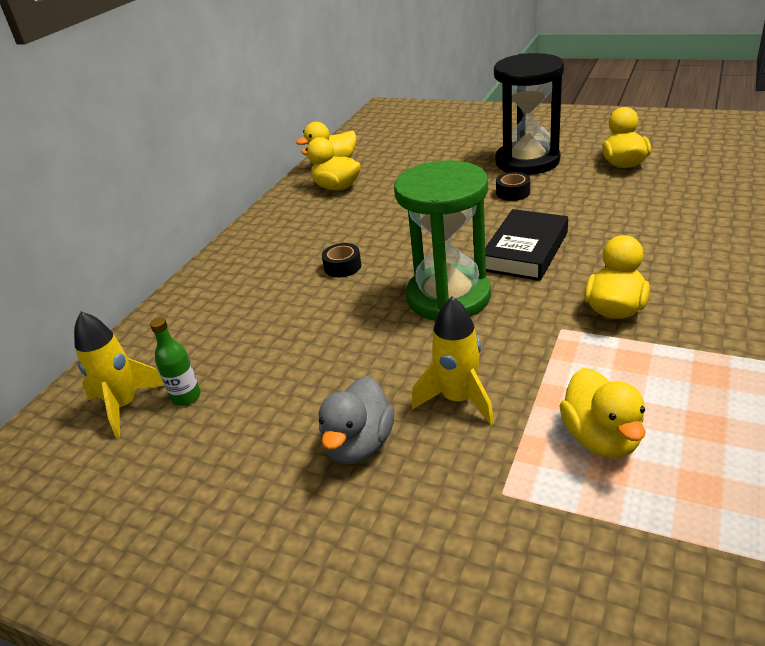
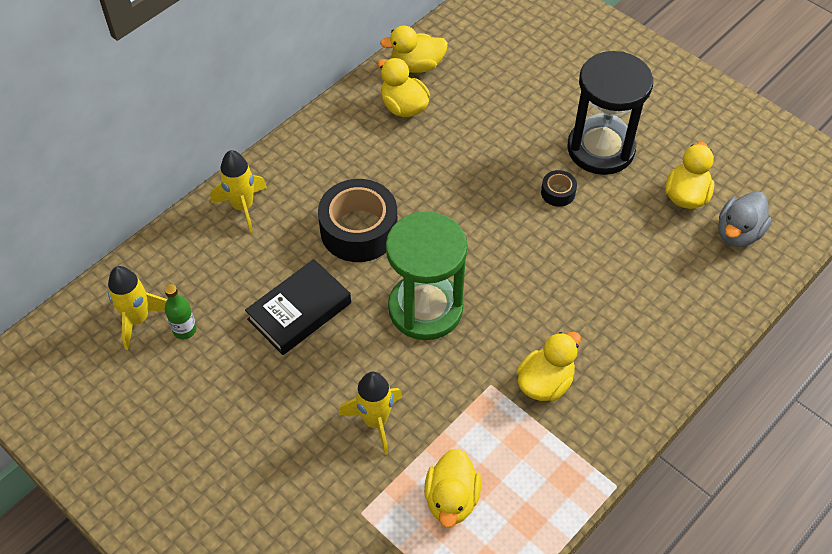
camera: 15 degrees right, 20 degrees up
(212, 287) = (243, 207): none -> yellow rocket
(342, 267) = (359, 230): black tape -> black tape, size x2.21
(359, 445) = (288, 431): grey duck -> grey duck (738, 233)
(525, 251) = (519, 281): black book -> black book (299, 311)

